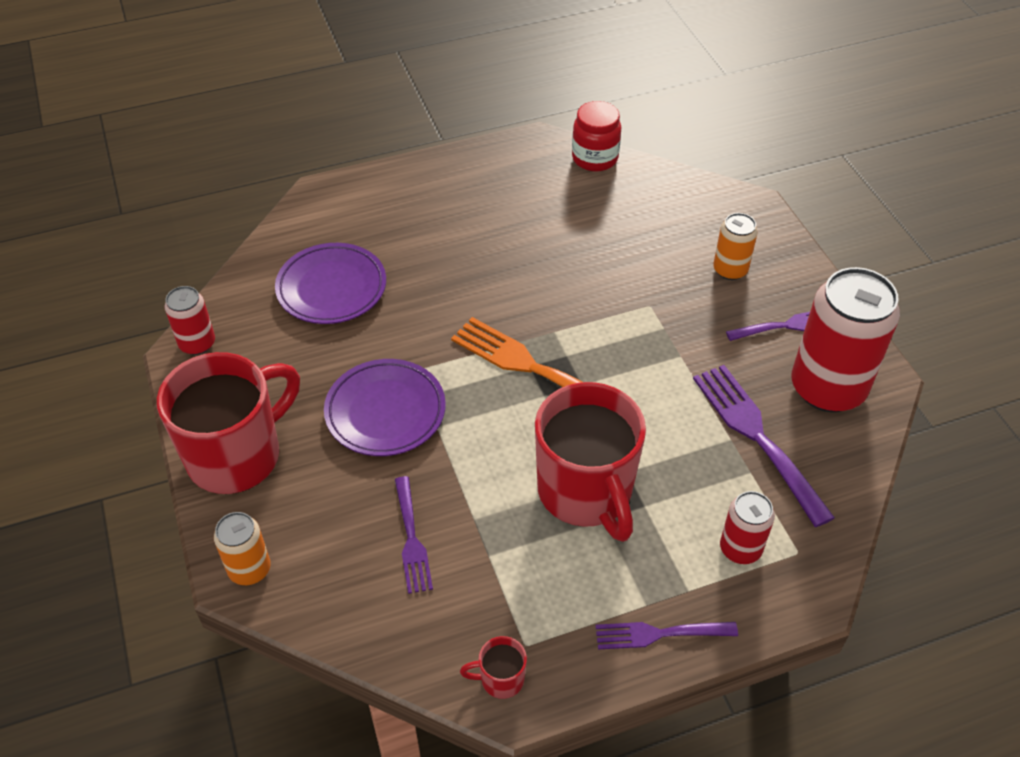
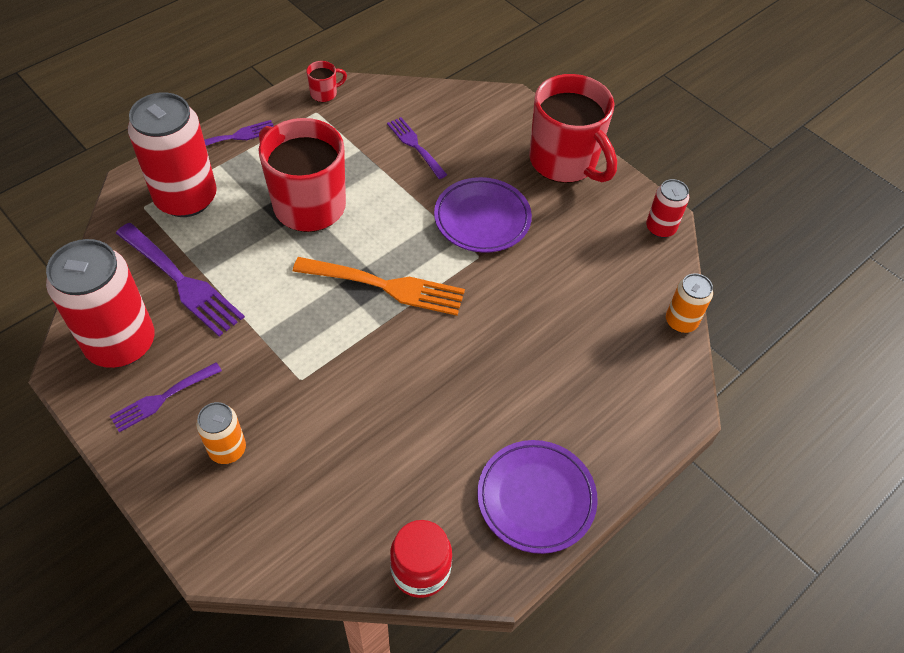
camera: 155 degrees right, 5 degrees up
(237, 455) = (564, 162): red mug -> red mug turned 60 degrees counterclockwise
(249, 569) = (505, 105): orange can -> orange can (681, 321)
(331, 288) = (594, 307): purple plate -> purple plate (536, 498)
(740, 548) = (186, 198): red can -> red can, size x2.00

